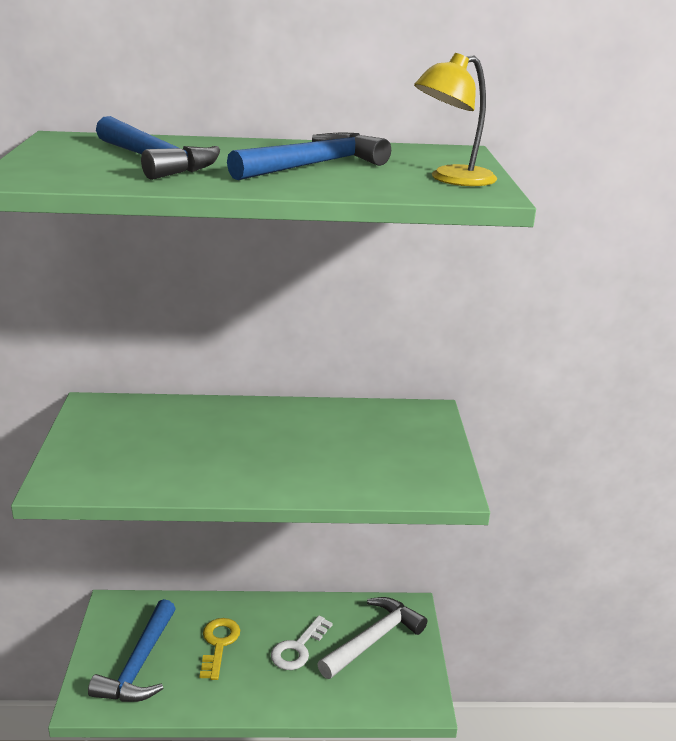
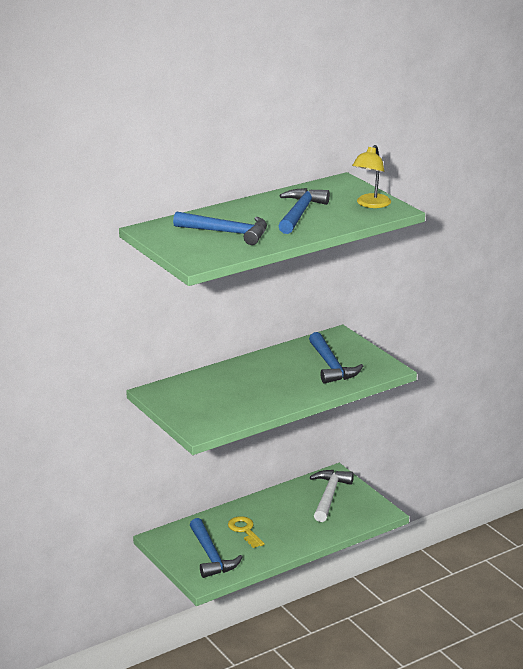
camera: 30 degrees left, 0 degrees up
(298, 648) = (292, 515): white key -> none
(366, 453) = (331, 366): none -> blue hammer

